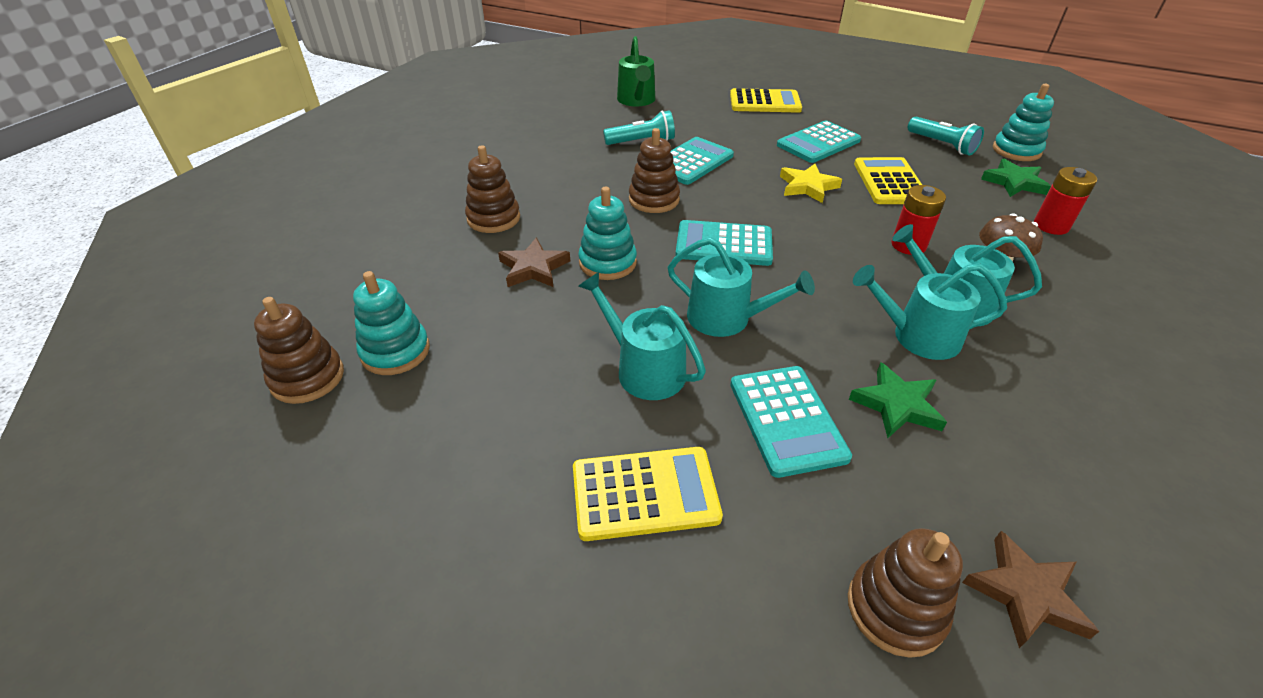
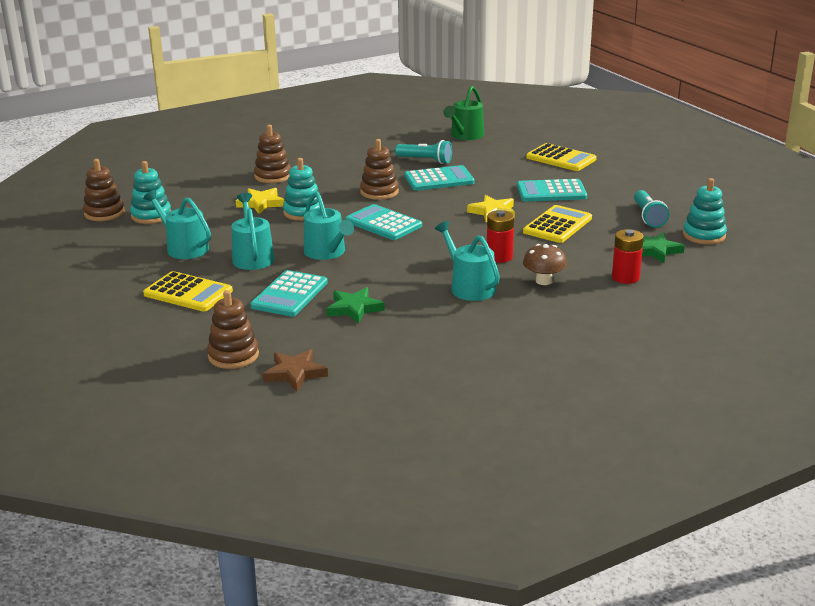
camera: 35 degrees right, 15 degrees down
(533, 268) = (261, 203): brown star -> yellow star
(918, 336) = (419, 292): turquoise watering can -> turquoise watering can (184, 248)

